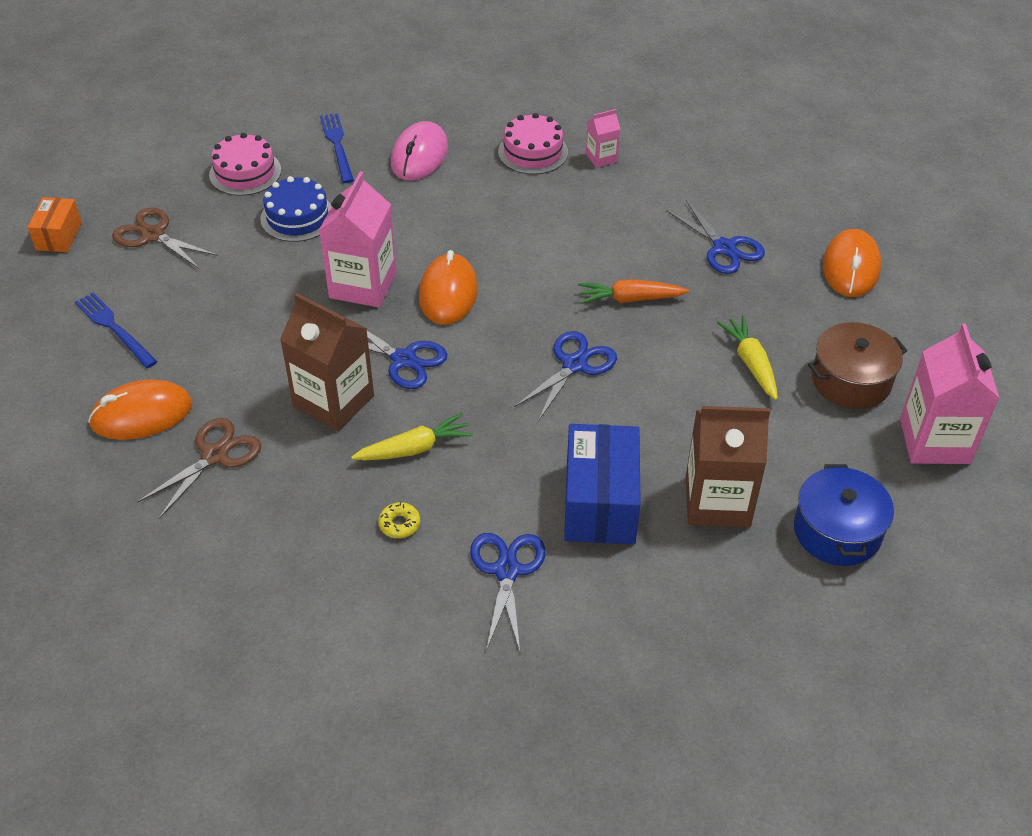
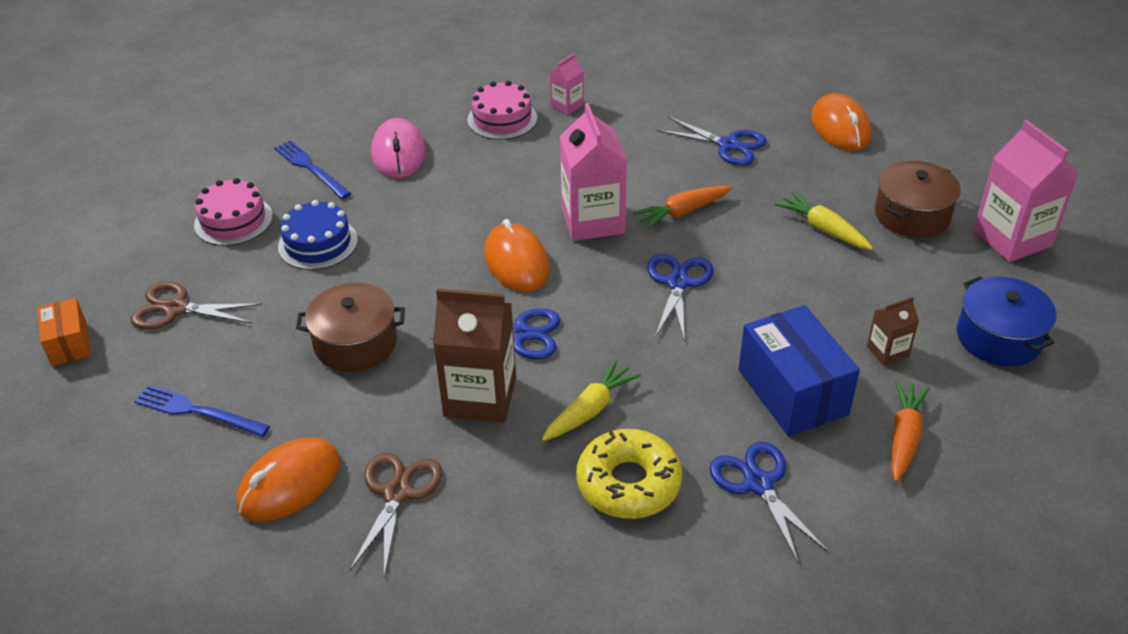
camera: 25 degrees left, 5 degrees down
(268, 316) = (355, 343): none -> brown pot
(363, 285) = (429, 282): pink carton -> pink carton (592, 221)
(399, 524) = (628, 483): yellow donut -> yellow donut, size x2.35
(669, 584) = (904, 436): none -> orange carrot
(717, 502) = (887, 352): brown carton -> brown carton, size x0.50

